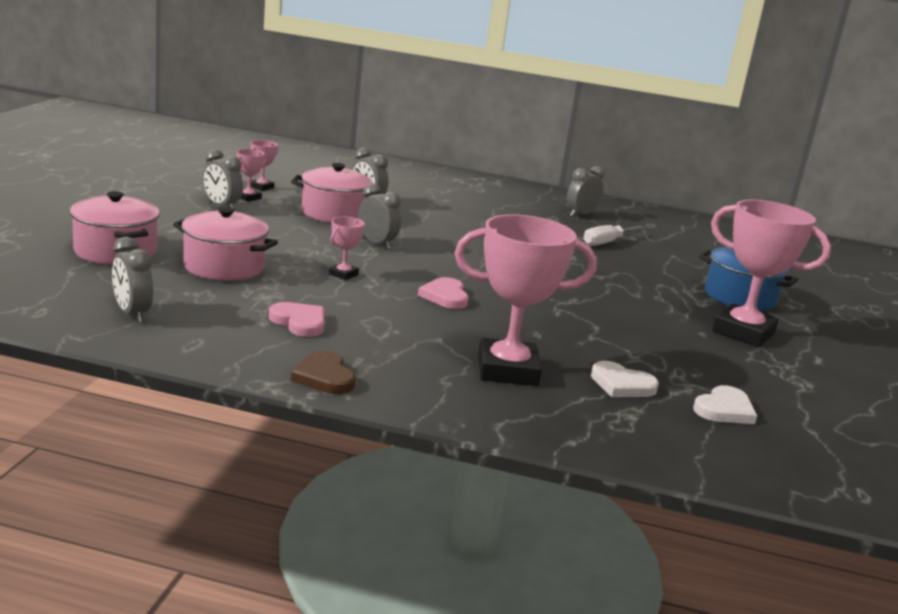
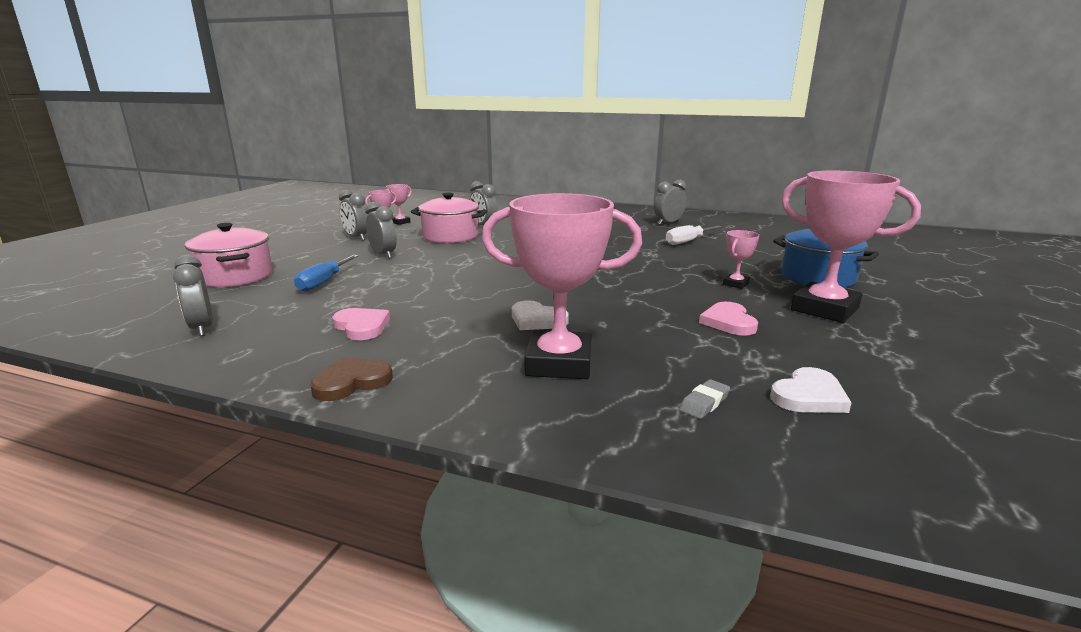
camera: 10 degrees right, 0 degrees up
(224, 267) = (323, 282): pink pot -> blue screwdriver
(324, 377) = (351, 382): brown heart -> brown heart turned 75 degrees clockwise
(343, 274) = (431, 281): pink trophy -> pink trophy (735, 284)
(377, 244) = (476, 255): grey clock -> grey clock (383, 255)
(445, 296) = (520, 294): pink heart -> pink heart (728, 322)
(621, 384) = (686, 372): white heart -> white heart (537, 320)
(640, 411) = (704, 403): none -> grey eraser

